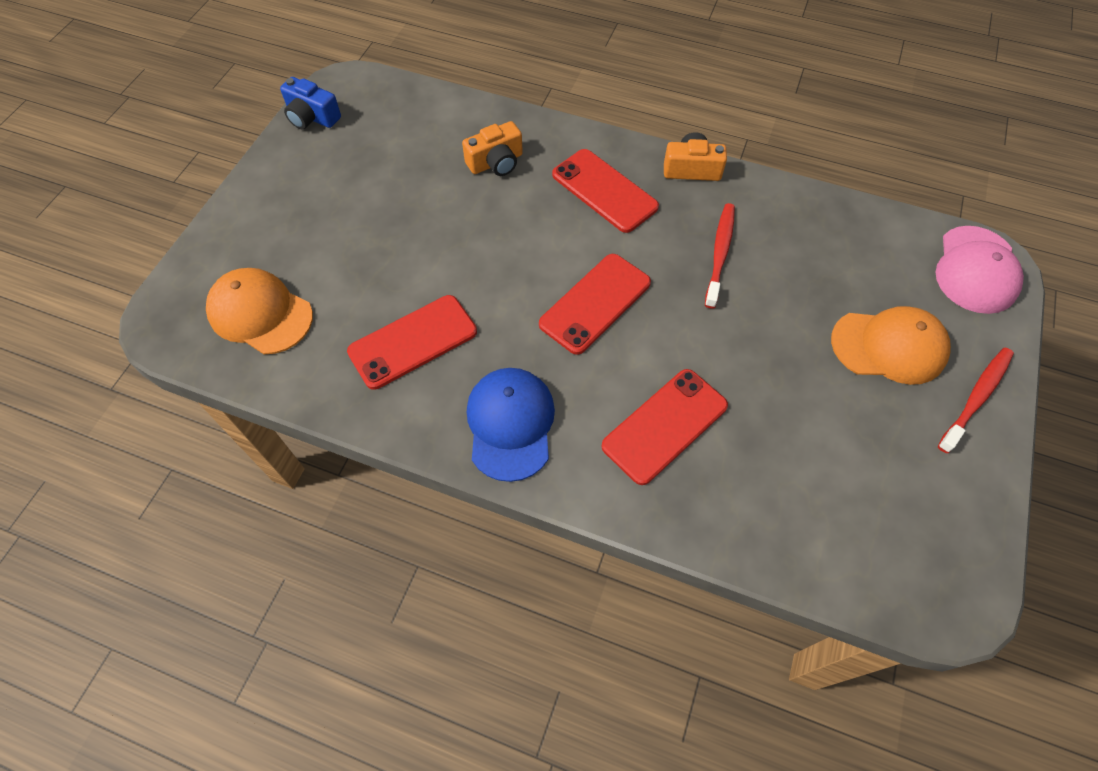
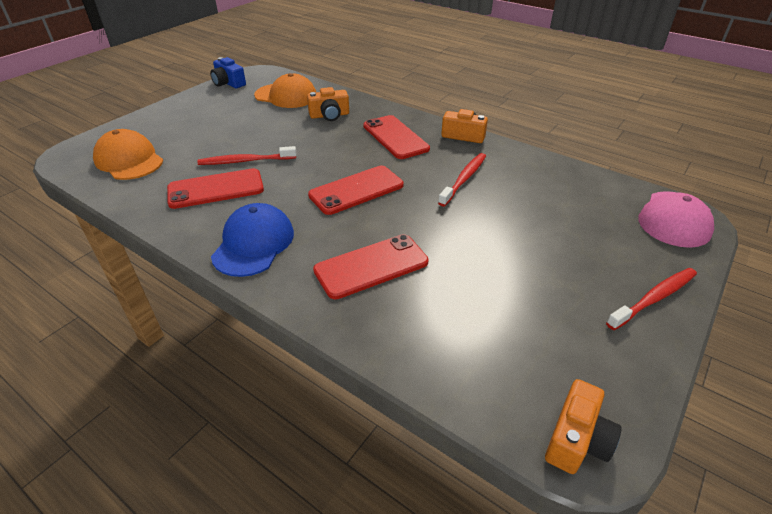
camera: 15 degrees right, 20 degrees down
(425, 280) = (245, 161): none -> red toothbrush
(889, 346) = (583, 252): orange cap -> orange cap (286, 96)
(942, 595) = (576, 439): none -> orange camera

